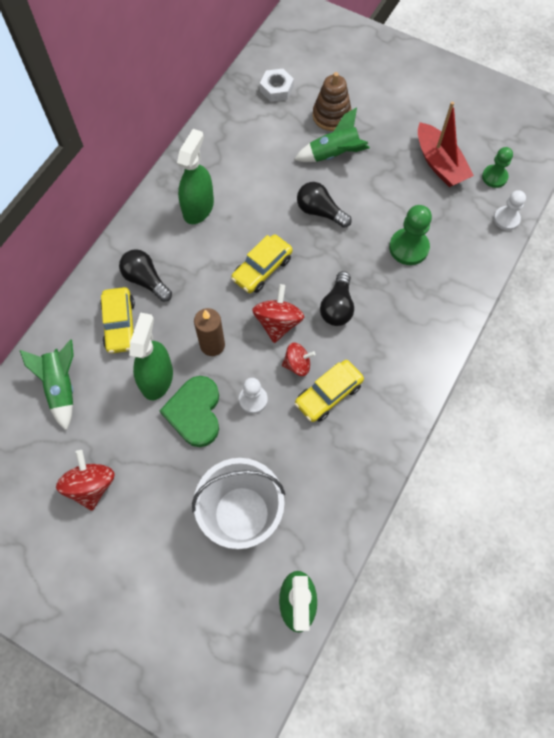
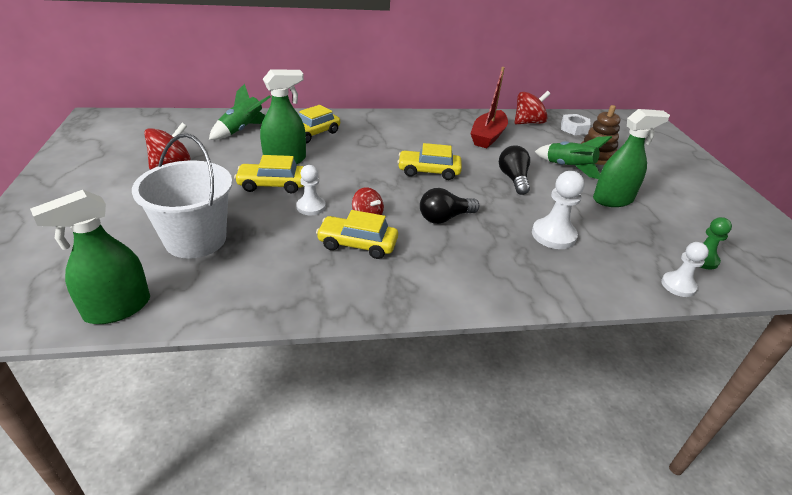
camera: 50 degrees right, 30 degrees down
(146, 280) = (358, 132): black light bulb -> none
(195, 412) = (272, 185): green heart -> yellow car
(198, 208) = (439, 131): green spray bottle -> green spray bottle (612, 200)
(212, 345) = (338, 173): brown candle -> none
(278, 323) = (393, 194): red spinning top -> red spinning top (528, 122)
(408, 248) = (553, 235): green pawn -> white pawn
(439, 164) = (654, 221): red boat -> red boat (488, 136)

